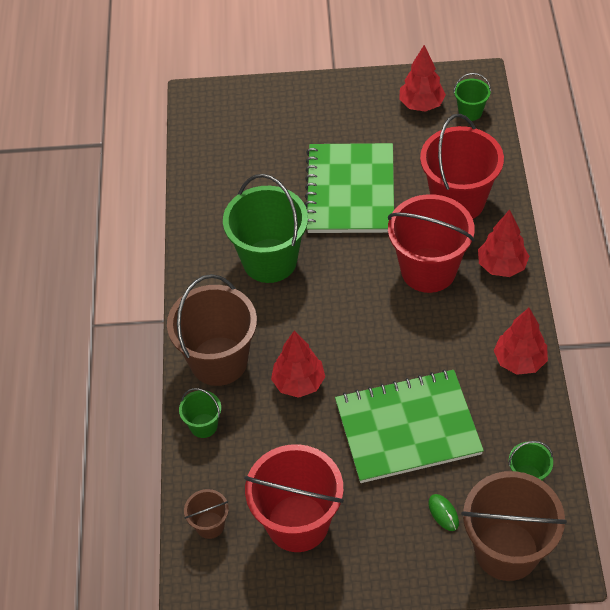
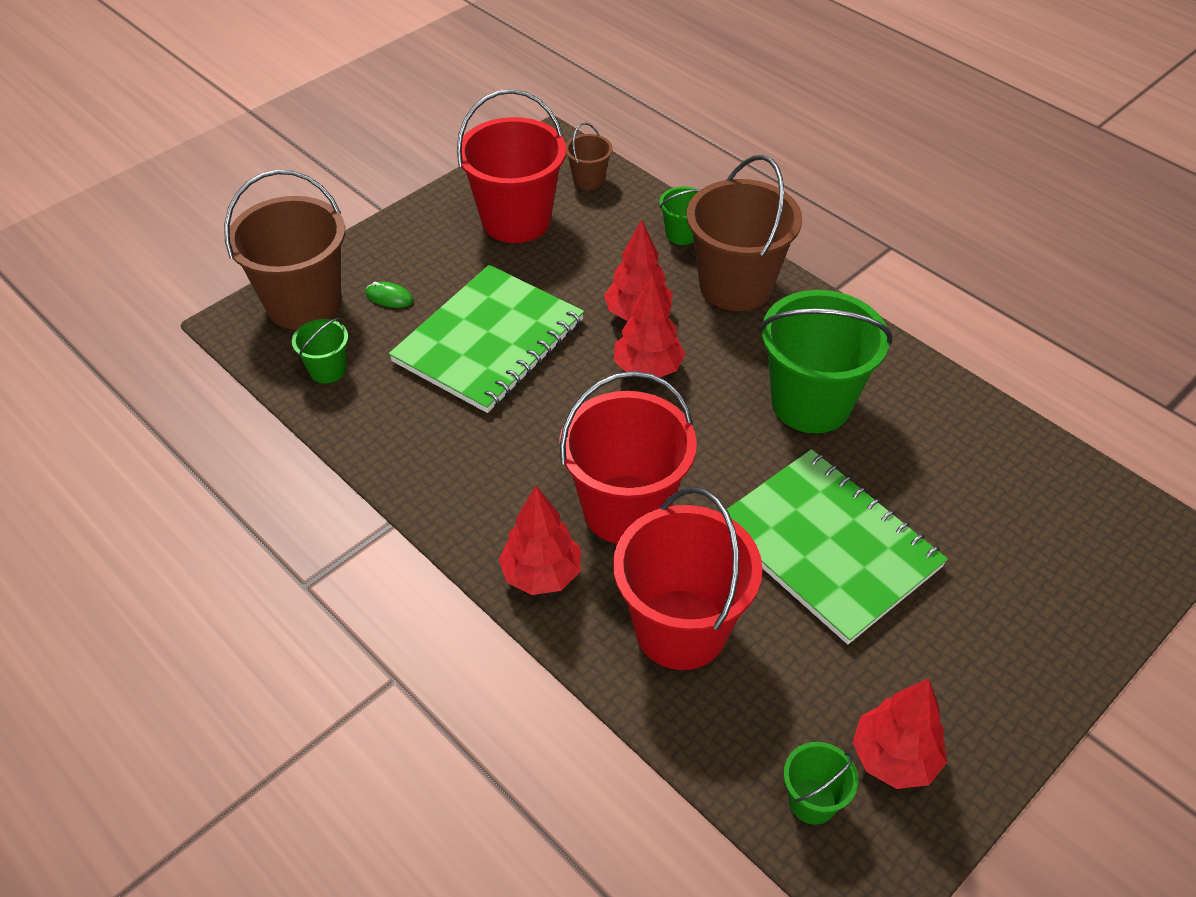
camera: 135 degrees right, 5 degrees down
(519, 361) = (424, 474): red tree -> red tree (647, 369)

